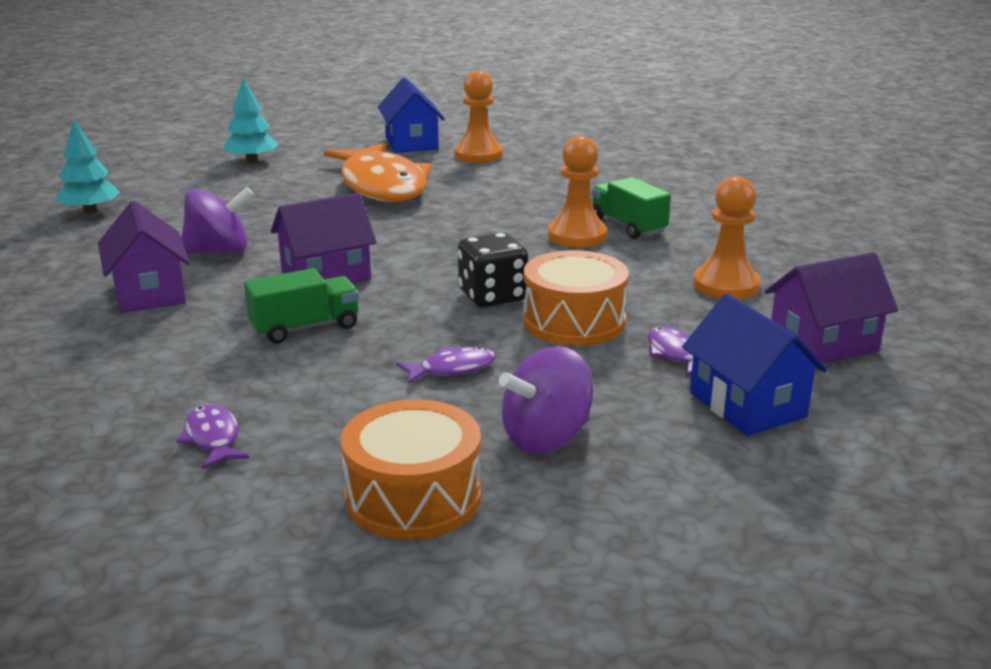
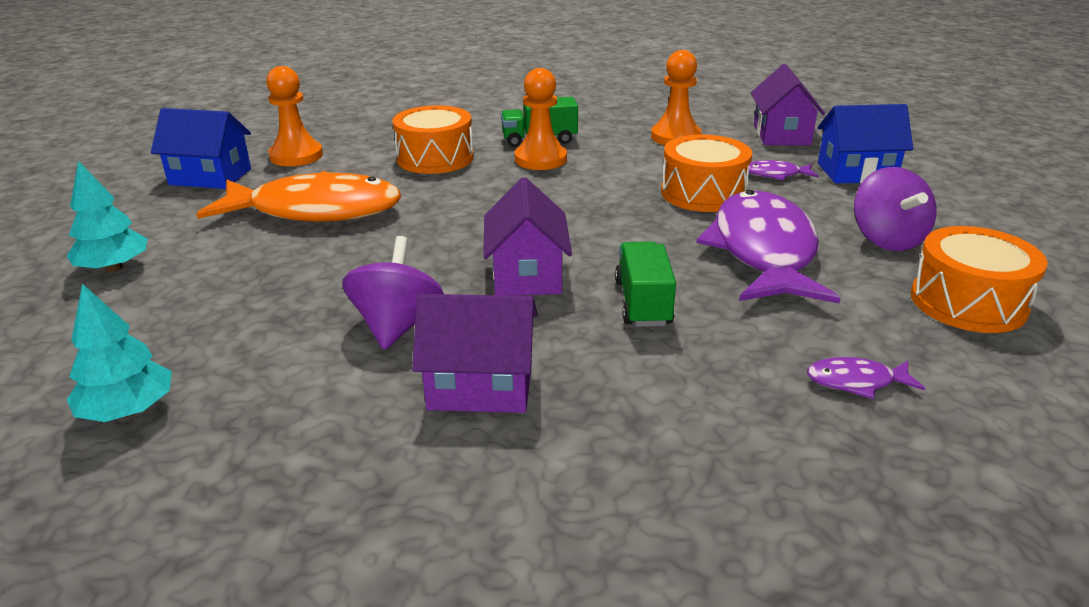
camera: 65 degrees left, 5 degrees up
(452, 369) = (763, 252): purple fish -> purple fish, size x2.48
(492, 296) = (635, 212): black dice -> none
(529, 197) = (435, 158): none -> orange drum

